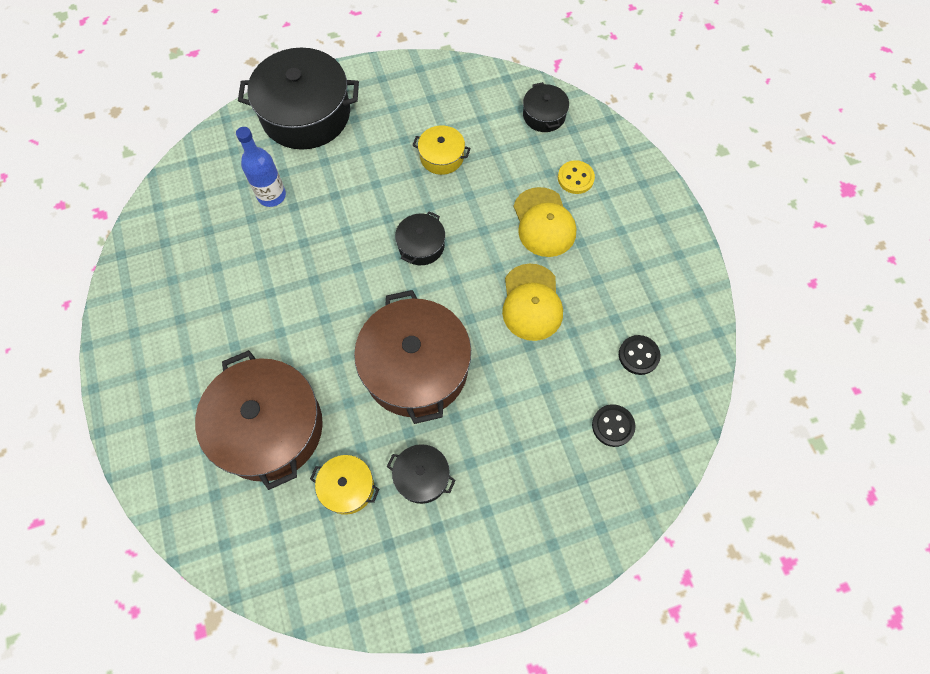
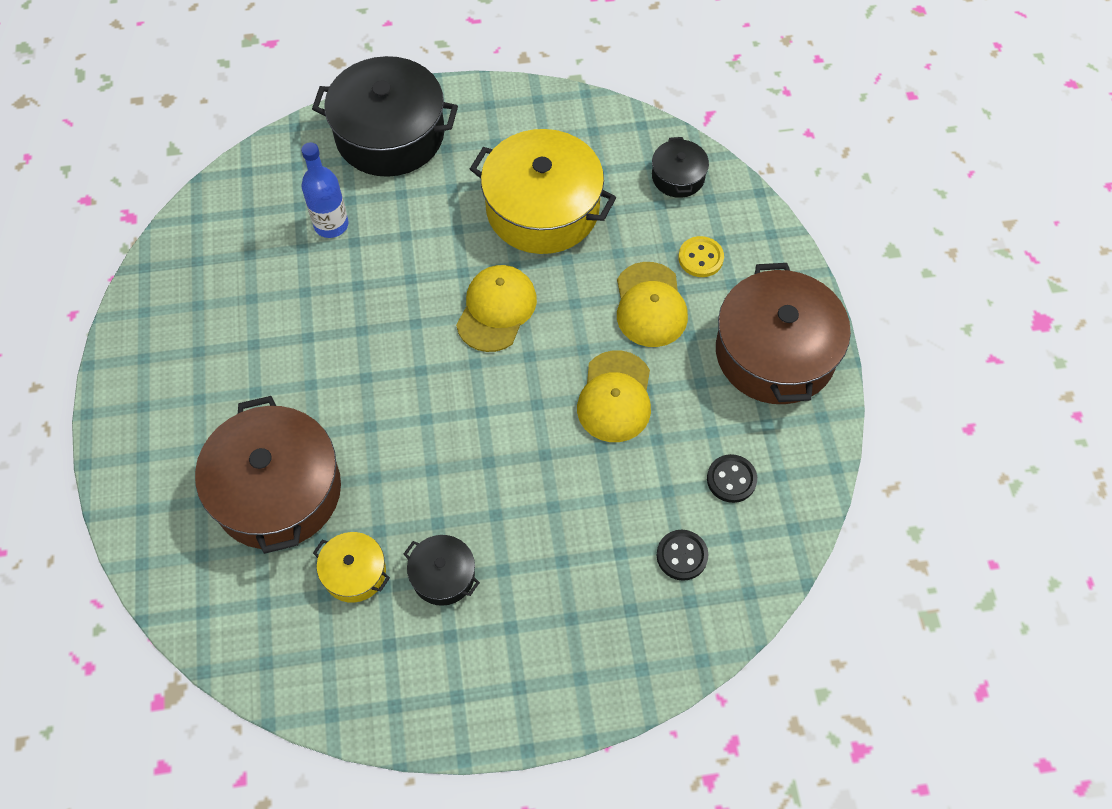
camera: 10 degrees right, 5 degrees down
(415, 367) = (461, 450): brown pot -> brown pot (775, 352)
(421, 245) = (496, 310): black pot -> yellow cap
(442, 157) = (542, 208): yellow pot -> yellow pot, size x2.09

